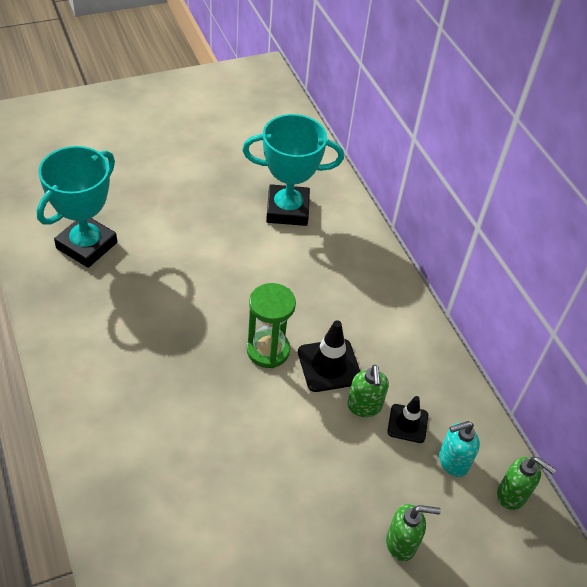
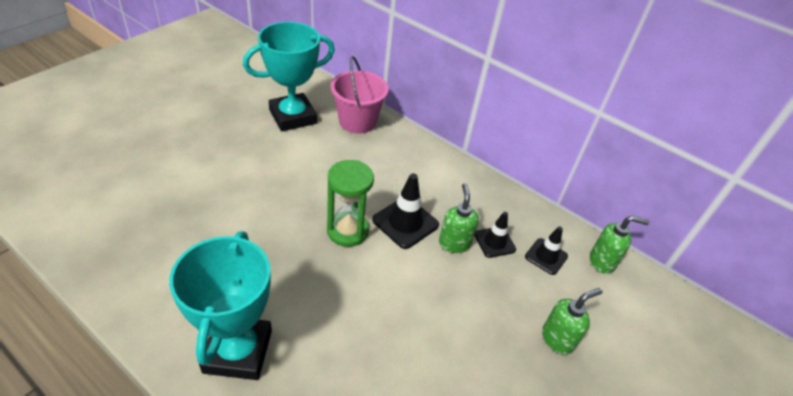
camera: 30 degrees left, 5 degrees down
(86, 245) = (118, 205): turquoise trophy -> turquoise trophy (238, 351)
(351, 238) = (357, 121): none -> pink bucket
(364, 406) = (454, 243): green soap dispenser -> green soap dispenser turned 150 degrees counterclockwise
(452, 462) = (546, 256): turquoise soap dispenser -> black traffic cone

